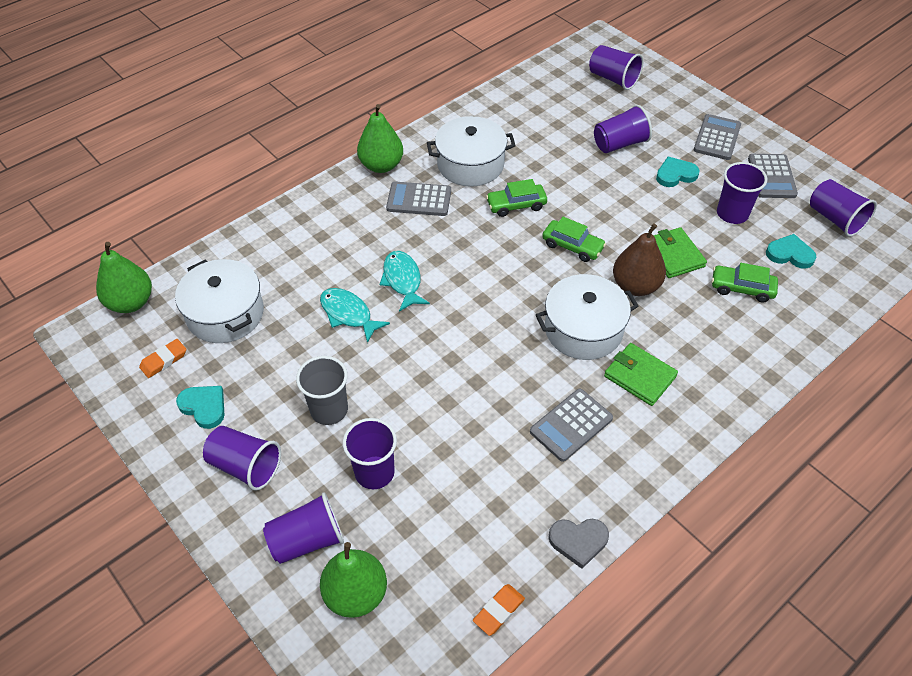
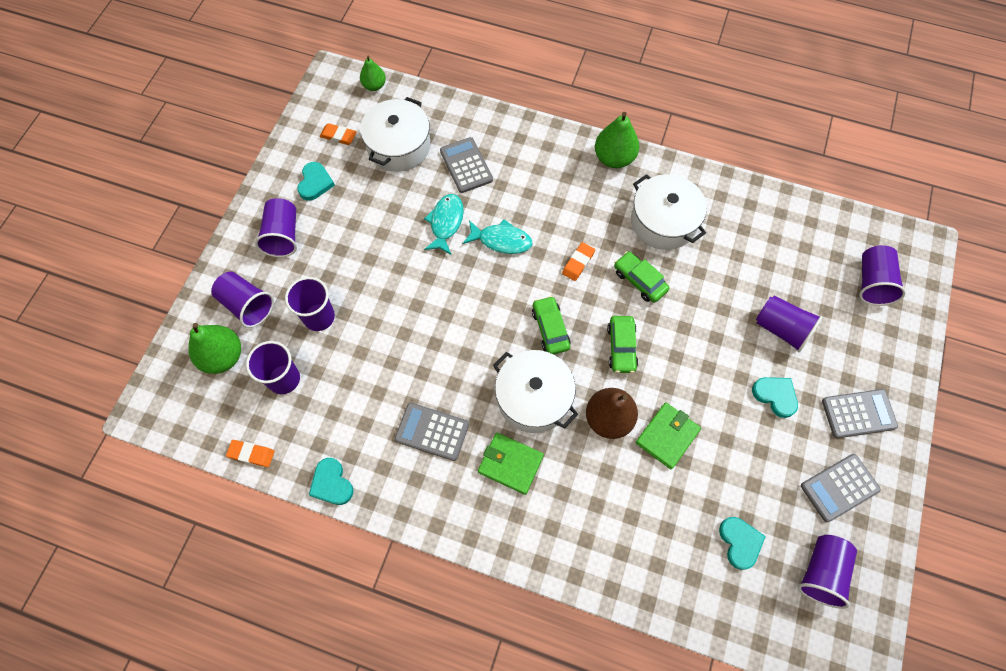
camera: 60 degrees right, 15 degrees up
(131, 302) = (374, 86): green pear -> green pear, size x0.61
(329, 410) = (354, 259): grey cup -> none
(402, 280) = (501, 240): turquoise fish -> turquoise fish turned 60 degrees clockwise
(419, 200) = (594, 205): grey calculator -> grey calculator (466, 165)
(468, 237) = (578, 263): none -> orange eraser
(578, 541) = (331, 483): grey heart -> turquoise heart
(640, 376) = (510, 464): green wallet -> green wallet turned 75 degrees counterclockwise
(732, 214) = (758, 468): purple cup -> purple cup (284, 379)
(742, 288) = (665, 512): green car -> green car (550, 329)

